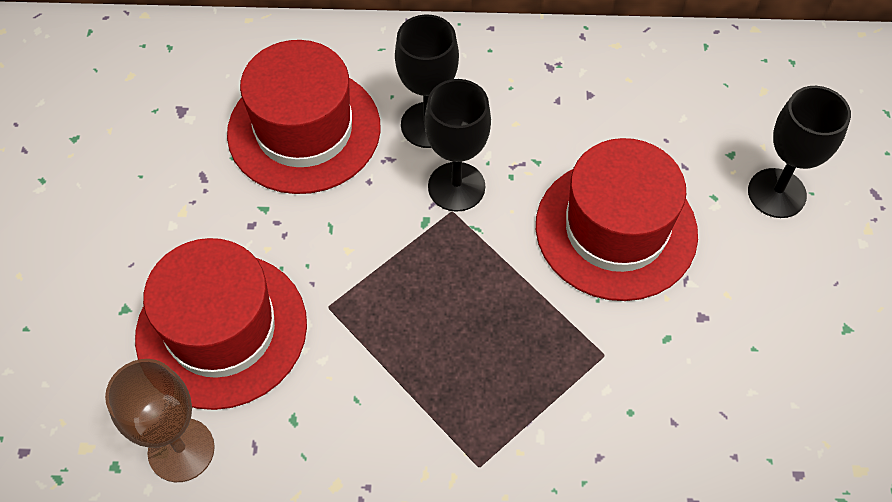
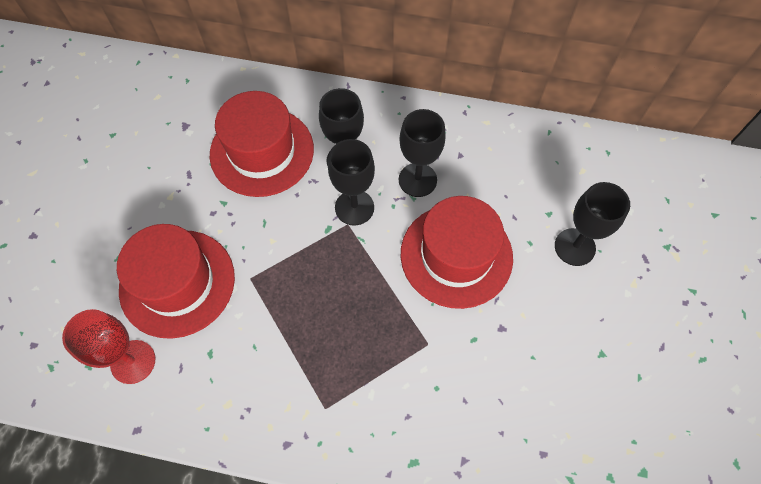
camera: 10 degrees right, 5 degrees up
(181, 450) = (133, 362): brown goblet -> red goblet
(537, 136) = (417, 180): none -> black goblet

